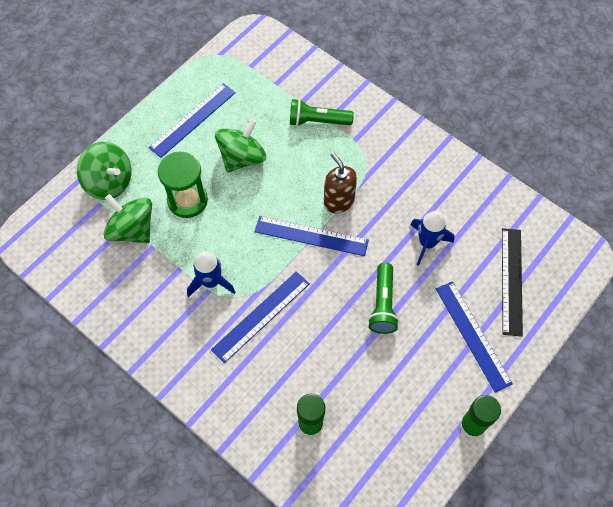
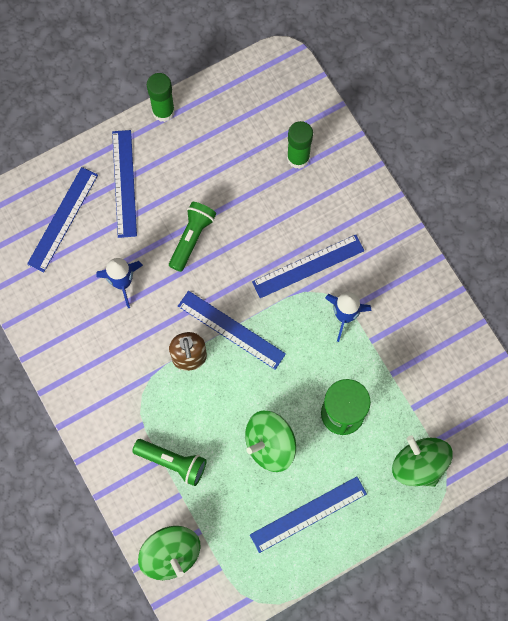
camera: 160 degrees left, 10 degrees up
(132, 230) = (407, 399): green spinning top -> green spinning top (171, 554)
(511, 281) = (63, 219): black ruler -> blue ruler

